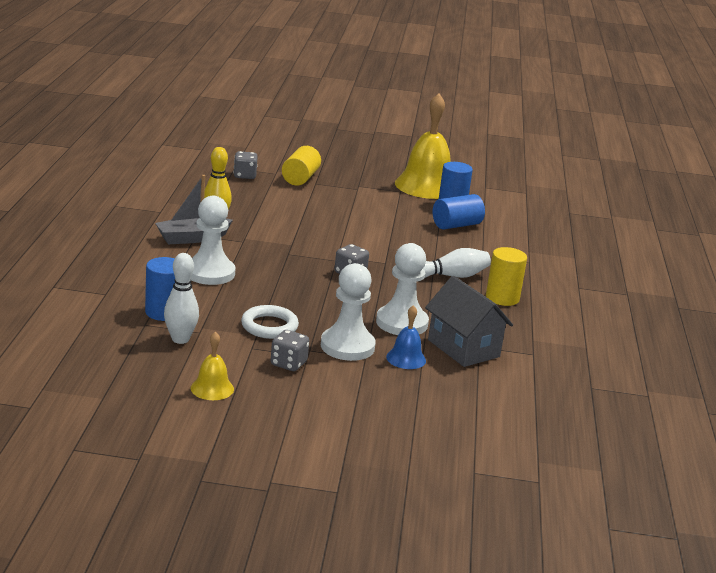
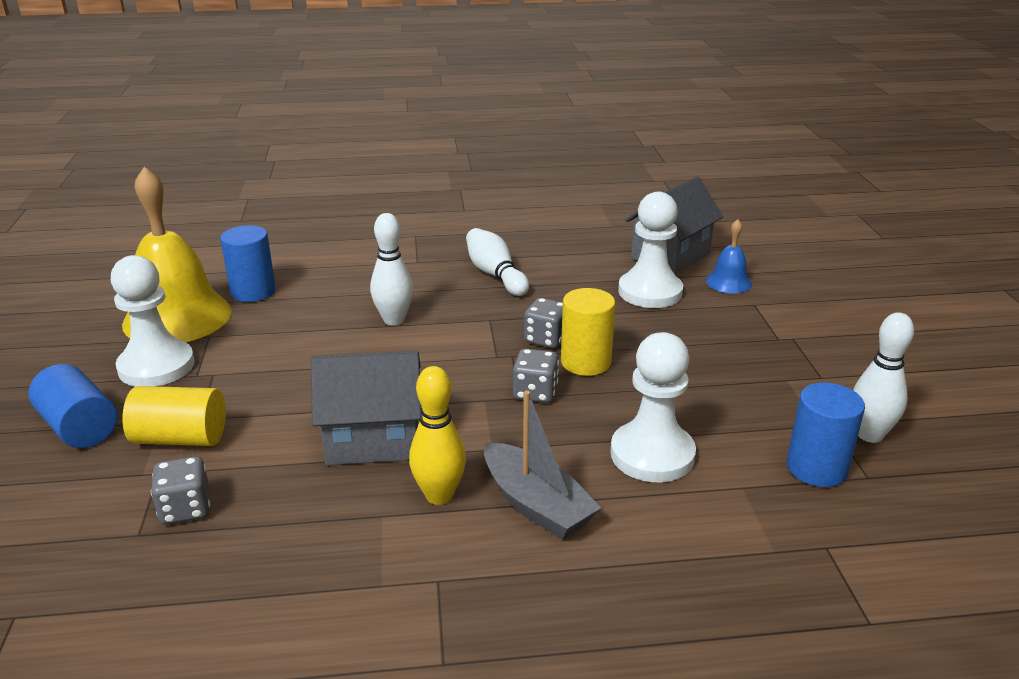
camera: 100 degrees left, 5 degrees up
(212, 388) = (944, 385): yellow bell -> none
(269, 326) = (755, 374): white ring -> none
(271, 214) = (373, 440): none -> grey house
(288, 364) = (826, 346): grey dice -> grey dice (535, 393)
(347, 346) = (742, 317): white pawn -> white pawn (156, 366)
(397, 236) = (394, 320): none -> white bowling pin
(456, 225) = (327, 283): blue cylinder -> blue cylinder (79, 427)
(502, 298) = (528, 244): yellow cylinder -> yellow cylinder (585, 362)

